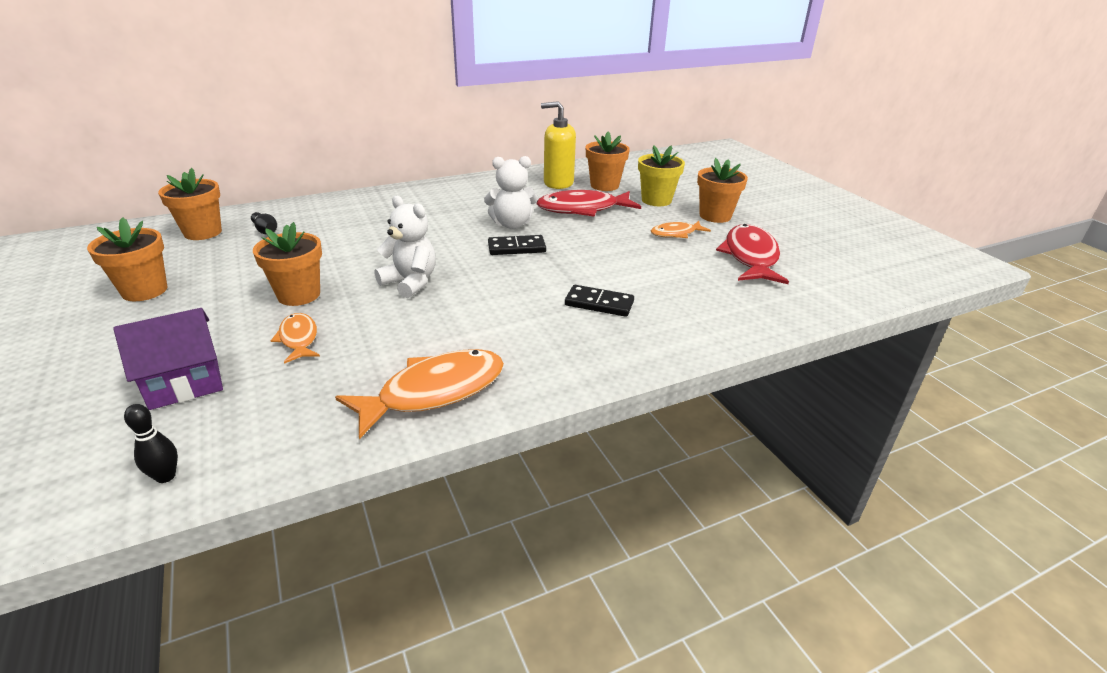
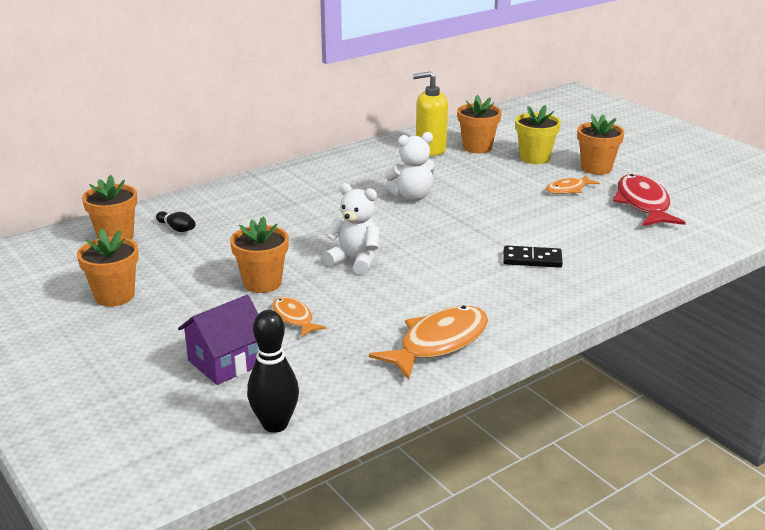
camera: 10 degrees left, 5 degrees down
(166, 476) = (275, 424): black bowling pin -> black bowling pin, size x1.82
(516, 248) = (430, 218): black domino -> none
(582, 209) = (470, 174): red fish -> none

